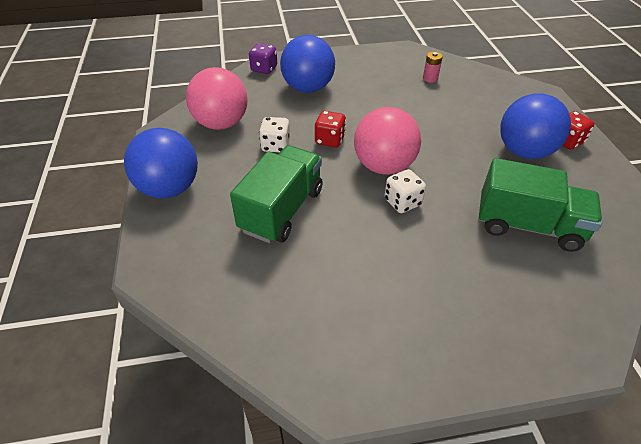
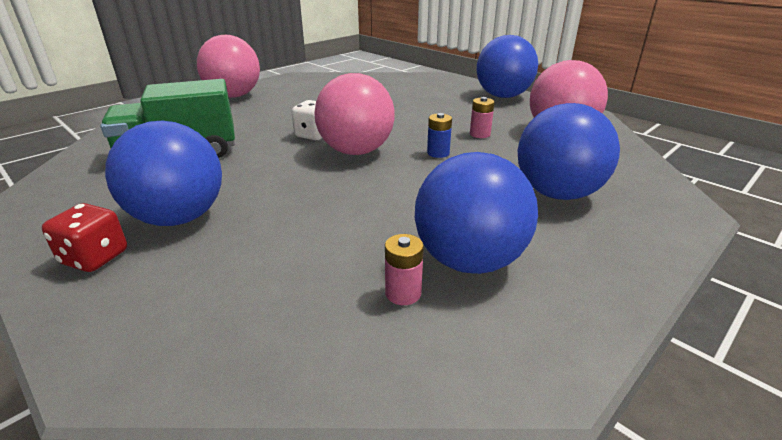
camera: 145 degrees right, 15 degrees down
(264, 69) = (662, 196): purple dice -> none
(275, 146) = (480, 134): white dice -> pink battery
(282, 210) = (407, 108): green truck -> none
(330, 140) = (438, 153): red dice -> blue battery
(392, 79) = (469, 260): none -> blue ball
(455, 353) = (234, 96): none -> pink ball

